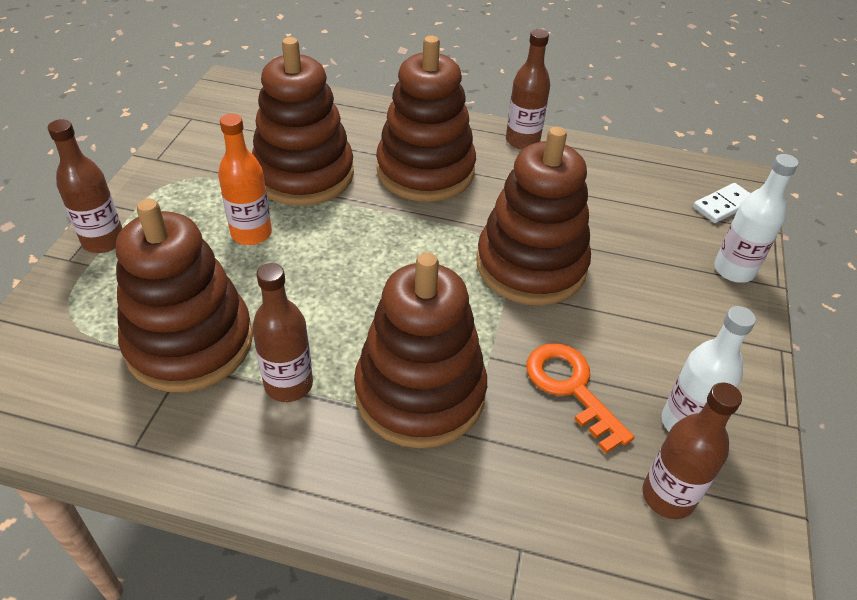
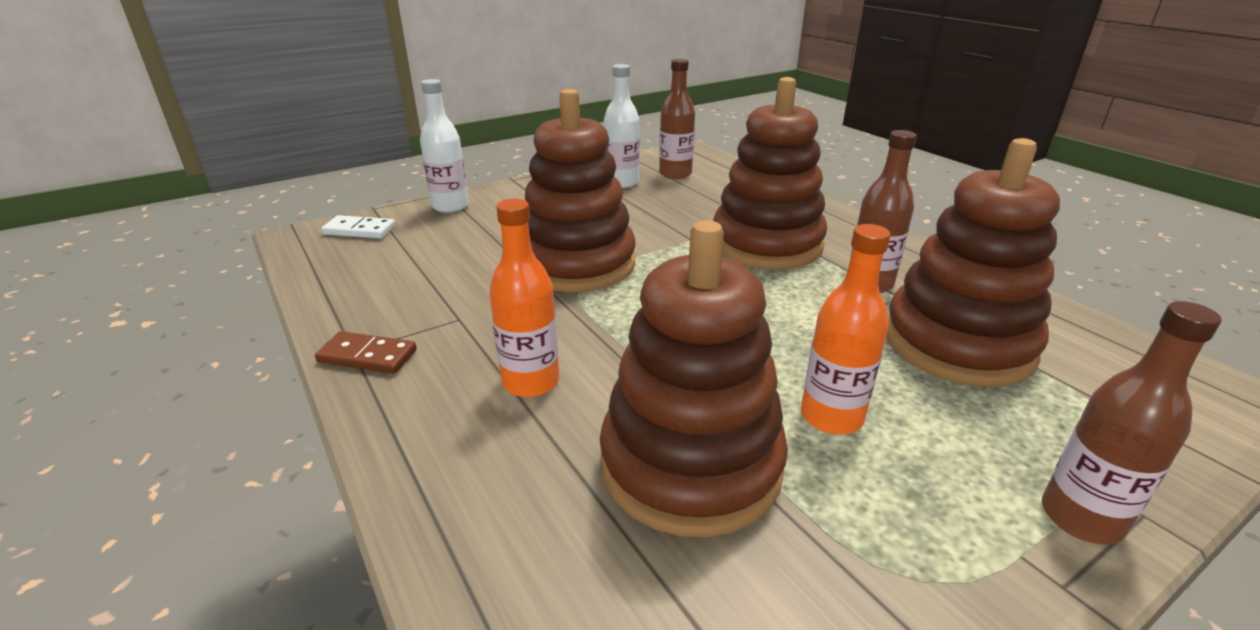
camera: 135 degrees left, 15 degrees down
(425, 171) = (530, 382): brown stacking toy -> orange bottle
(522, 141) = (367, 356): brown bottle -> brown domino
(571, 388) = (661, 211): orange key -> none

